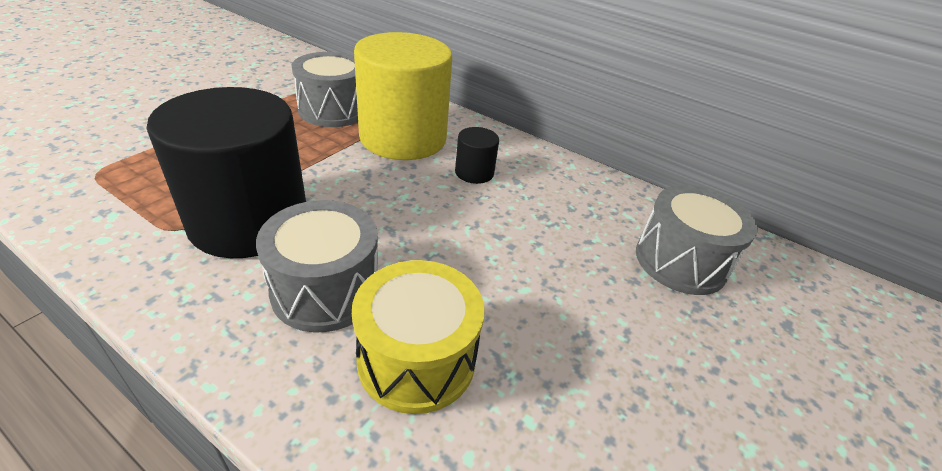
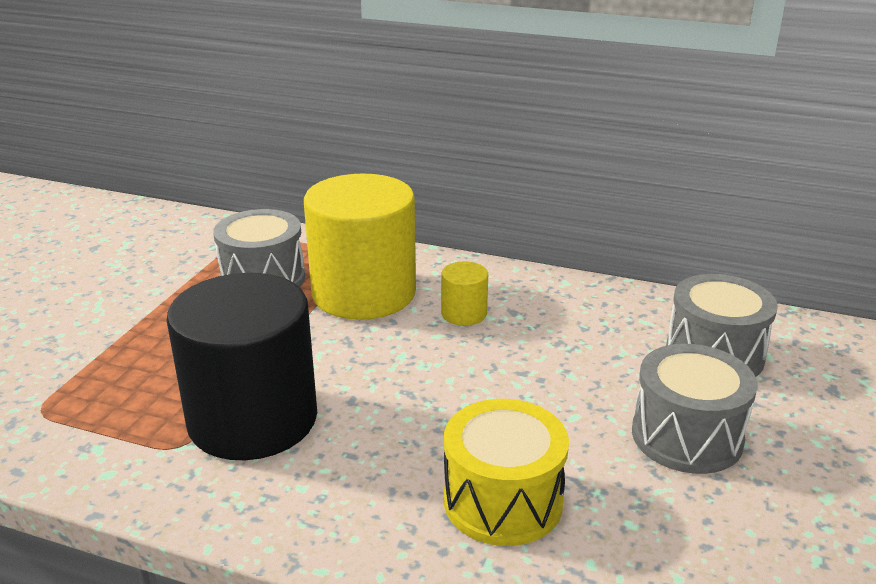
camera: 10 degrees left, 10 degrees down
(326, 290) = (378, 464): grey drum -> grey drum (687, 436)
(474, 172) = (464, 313): black cylinder -> yellow cylinder

